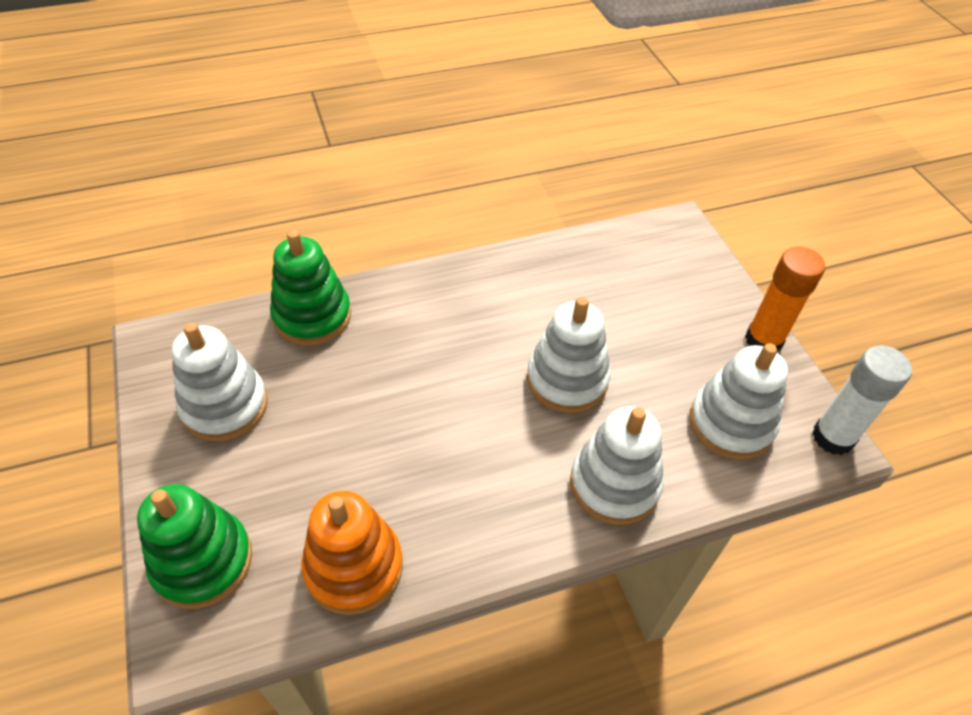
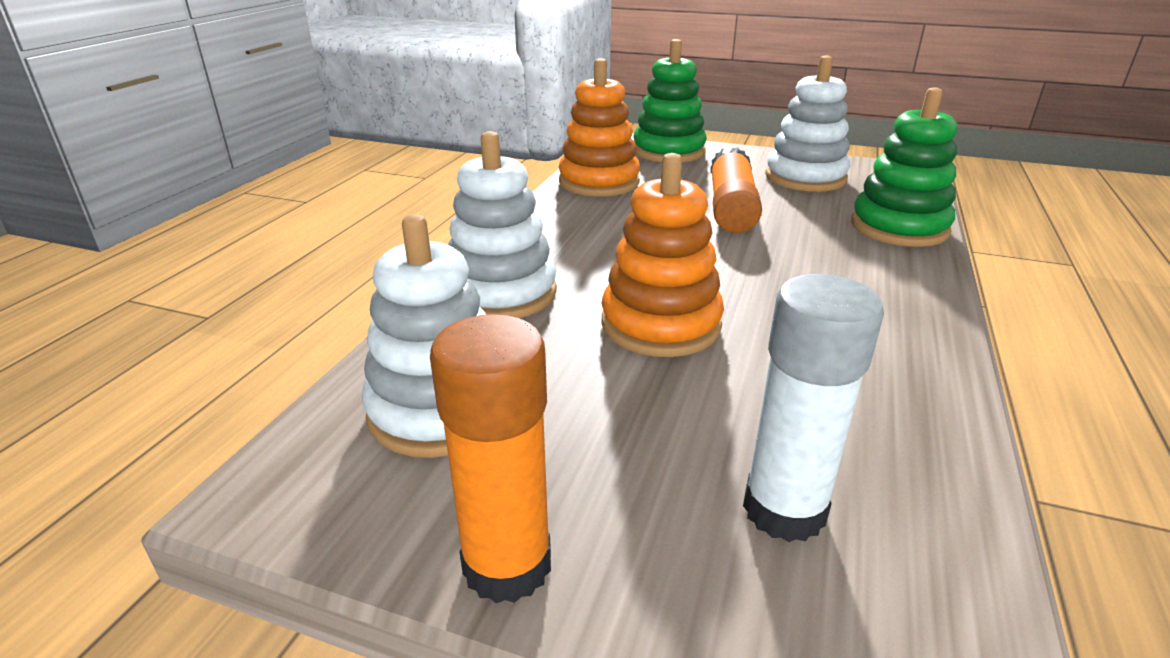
camera: 130 degrees right, 20 degrees down
(346, 427) = (731, 208): none -> orange glue stick
(567, 380) = (660, 324): white stacking toy -> orange stacking toy
(833, 437) = (274, 496): white glue stick -> white glue stick (784, 510)

